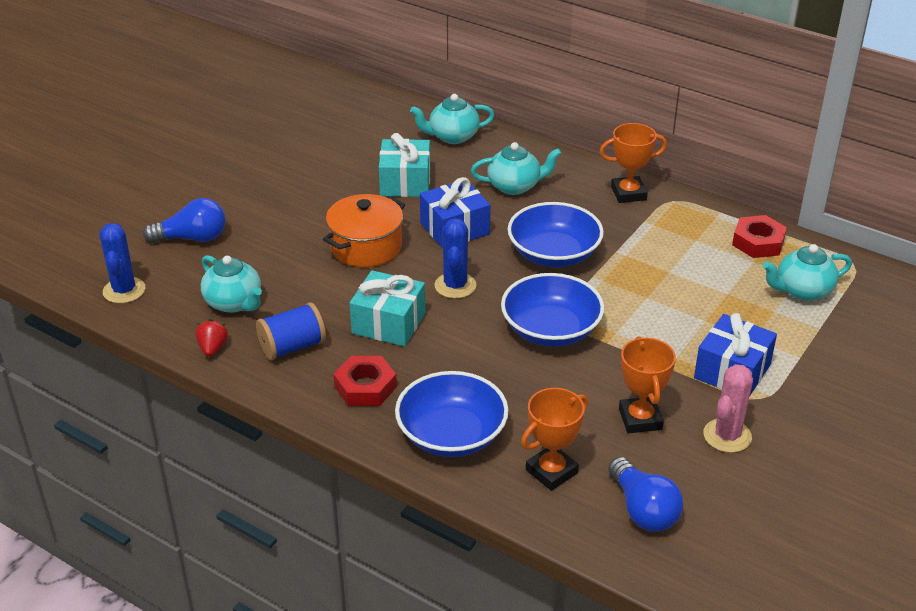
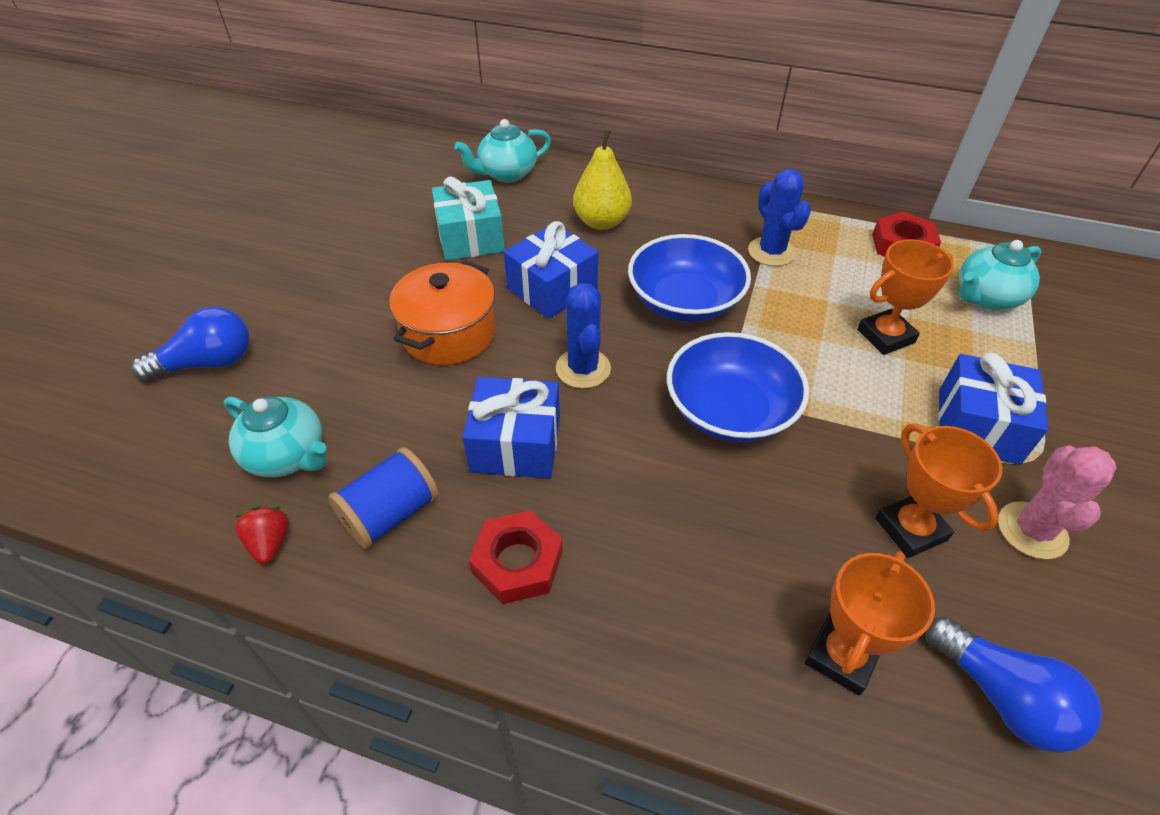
camera: 15 degrees left, 10 degrees up
(124, 290) = (116, 468): blue cactus -> blue cactus (771, 252)
(388, 323) = (515, 445): turquoise gift -> blue gift
(451, 434) = (672, 622): blue bowl -> none
(515, 186) = (601, 222): turquoise teapot -> yellow pear
(628, 193) = (732, 210): orange trophy -> orange trophy (885, 336)

